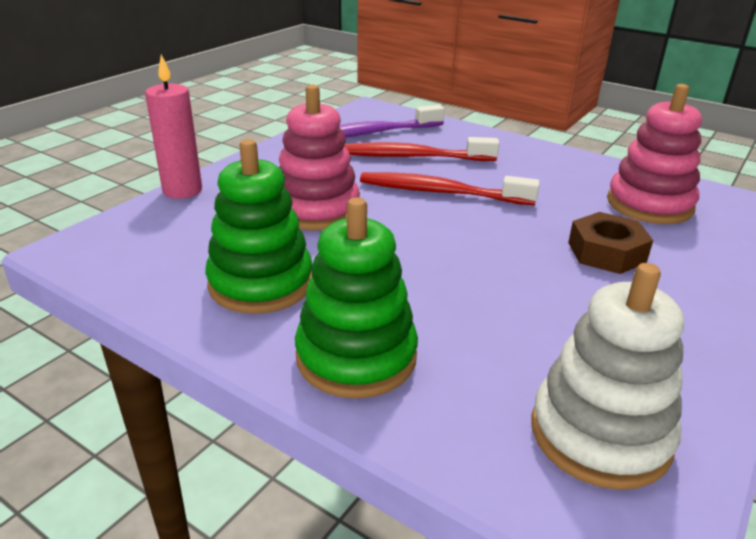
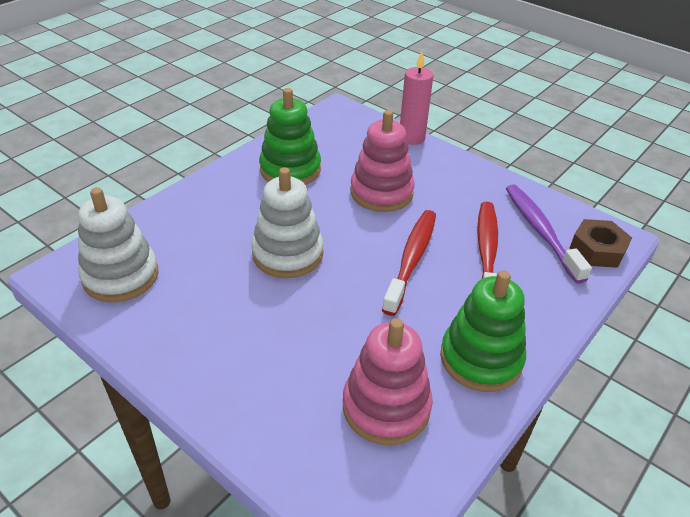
camera: 95 degrees right, 10 degrees up
(356, 357) = (213, 199): green stacking toy -> green stacking toy (481, 359)
(467, 270) = (288, 254): none -> white stacking toy
(606, 252) = (299, 340): brown nut -> brown nut (597, 250)

